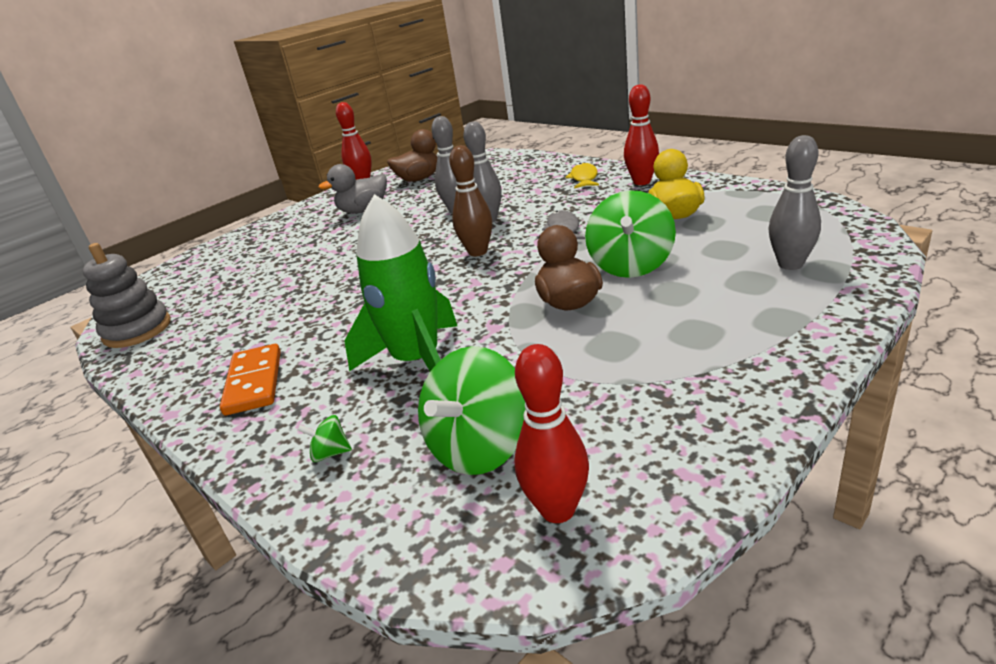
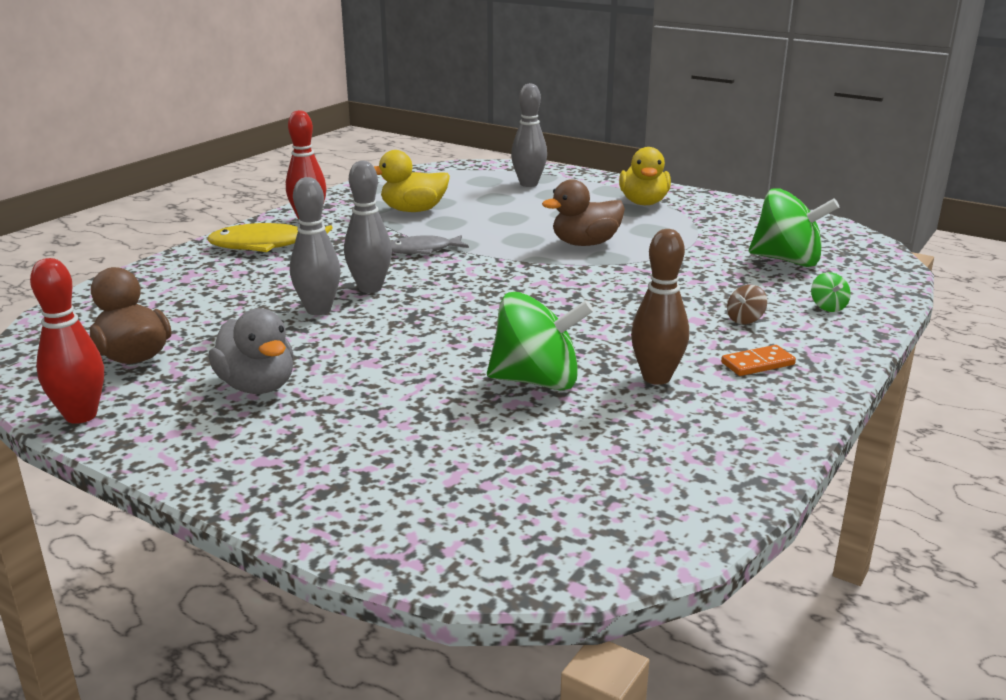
camera: 105 degrees left, 5 degrees down
(137, 330) = (675, 504): grey stacking toy -> none
(254, 382) = (757, 363): orange domino -> orange domino, size x0.62
(337, 387) = (745, 319): none -> brown spinning top
(417, 361) = (693, 291): green rocket -> none
(478, 252) = (465, 286): brown bowling pin -> brown bowling pin (656, 378)
(557, 509) = (825, 239): red bowling pin -> none
(584, 178) = (266, 245): yellow fish -> yellow fish, size x1.52
(631, 265) = (518, 225): green spinning top -> green spinning top (537, 381)
(726, 345) = (643, 203): none -> yellow duck

